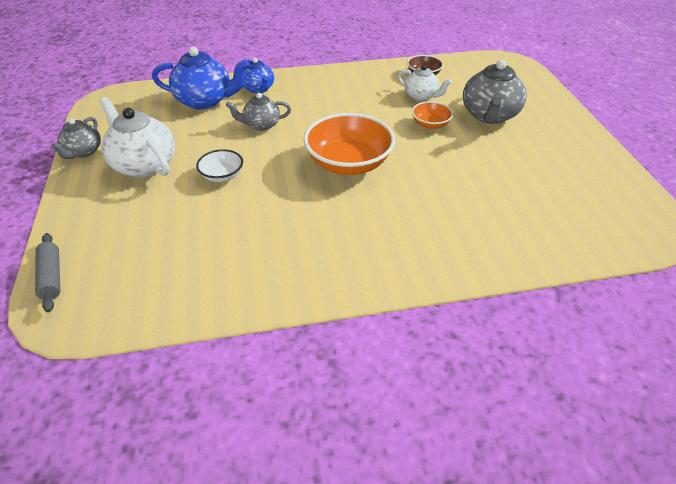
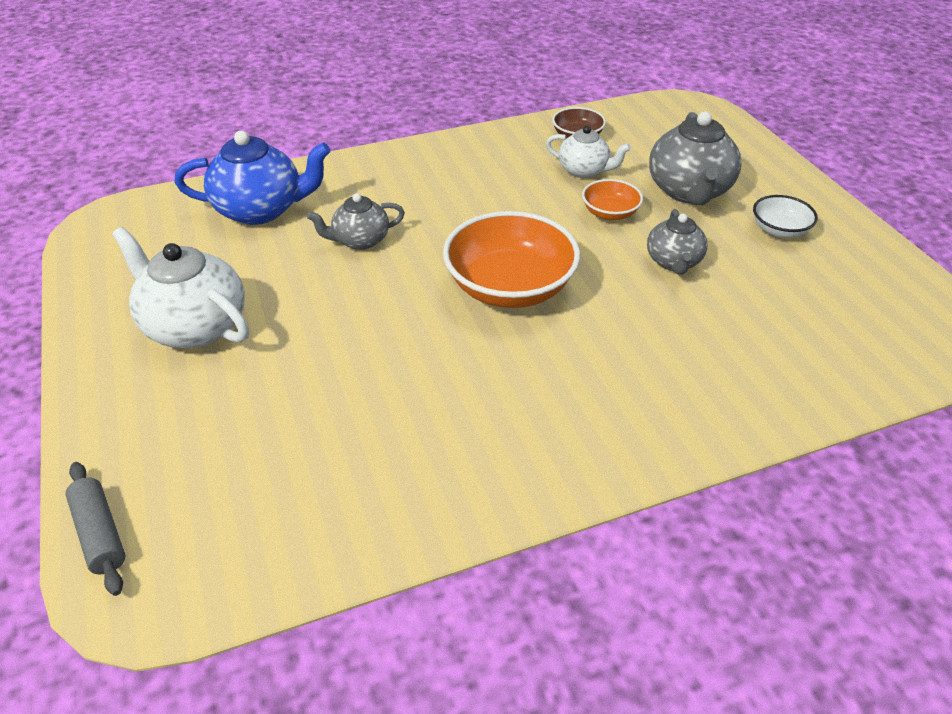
camera: 10 degrees left, 0 degrees up
(83, 152) = (89, 316): grey teapot -> grey teapot (673, 262)
(222, 175) = (324, 329): white bowl -> white bowl (779, 230)
(258, 89) = (339, 182): blue teapot -> none

